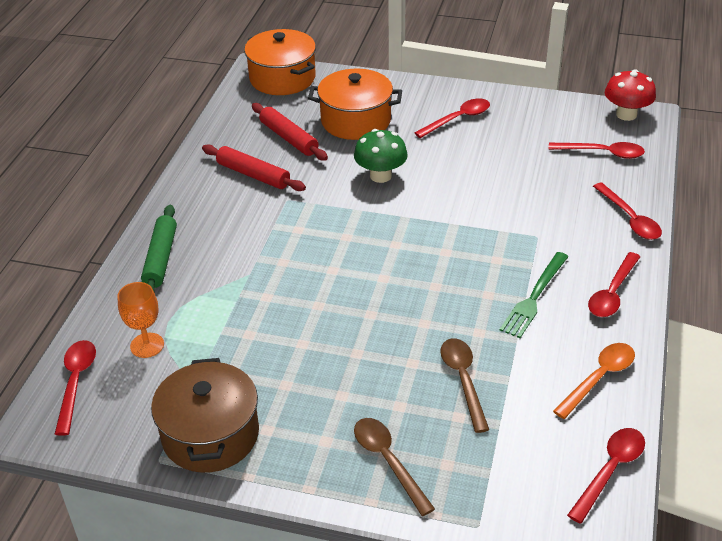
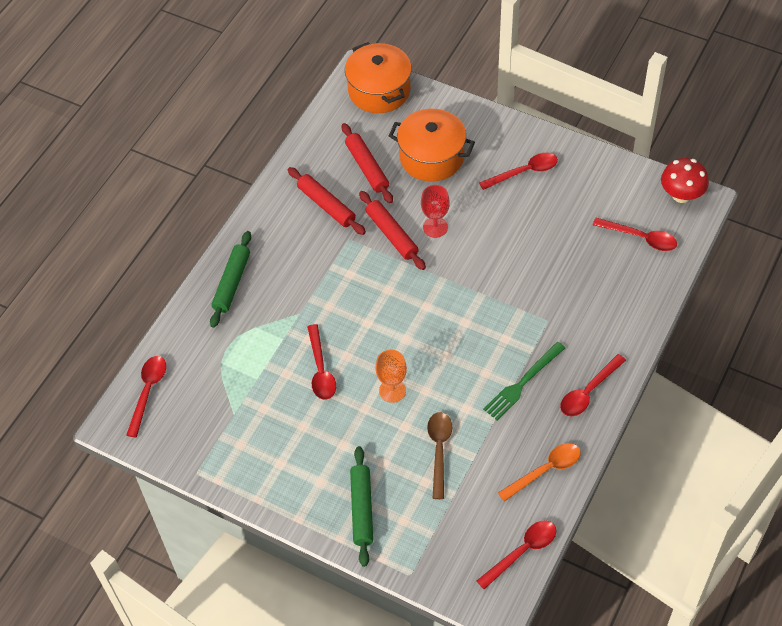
camera: 15 degrees right, 15 degrees up
(147, 345) = (206, 368): orange goblet -> orange goblet (392, 390)
(210, 435) = (238, 459): brown pot -> none
(334, 189) = (391, 234): none -> red rolling pin
(380, 176) = (435, 227): green mushroom -> red goblet
(388, 461) = (361, 509): brown spoon -> green rolling pin
(629, 219) = (634, 317): red spoon -> red spoon (320, 369)

